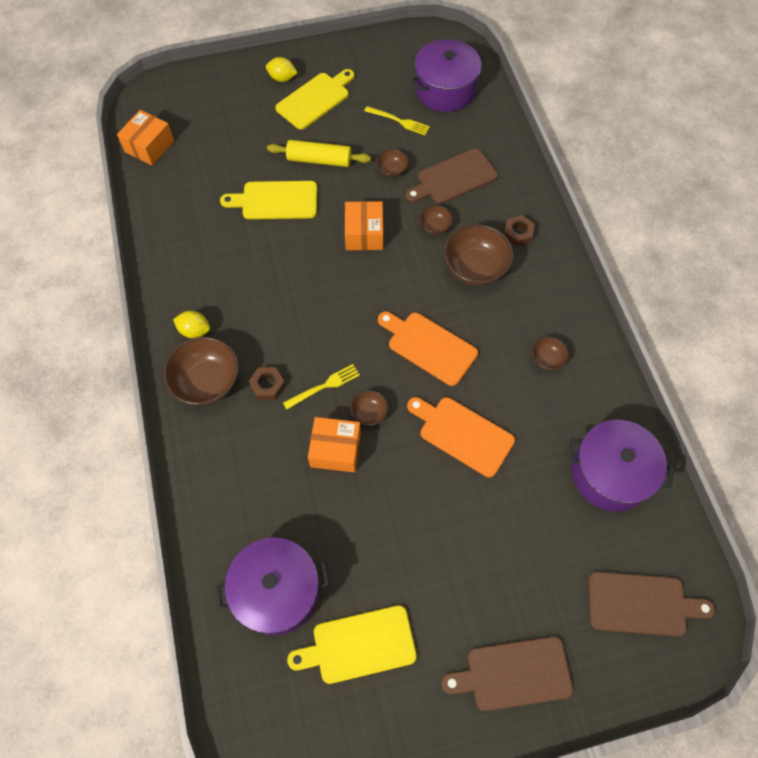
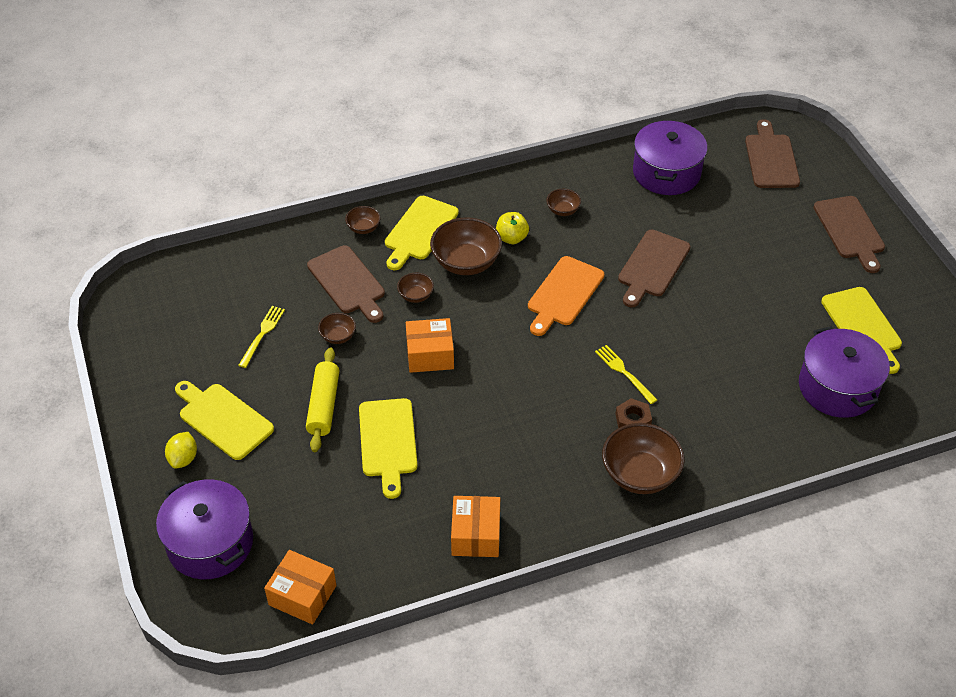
camera: 95 degrees left, 15 degrees down
(194, 331) = (578, 496): yellow lemon -> none
(335, 449) = (690, 357): orange box -> orange box (475, 535)
(369, 413) = (646, 335): brown bowl -> brown bowl (363, 228)
(445, 90) = (213, 294): purple pot -> purple pot (210, 543)
(462, 434) = (652, 266): orange cutting board -> brown cutting board
(507, 309) = (511, 238): none -> yellow apple
(518, 233) = (419, 231): brown nut -> yellow cutting board

